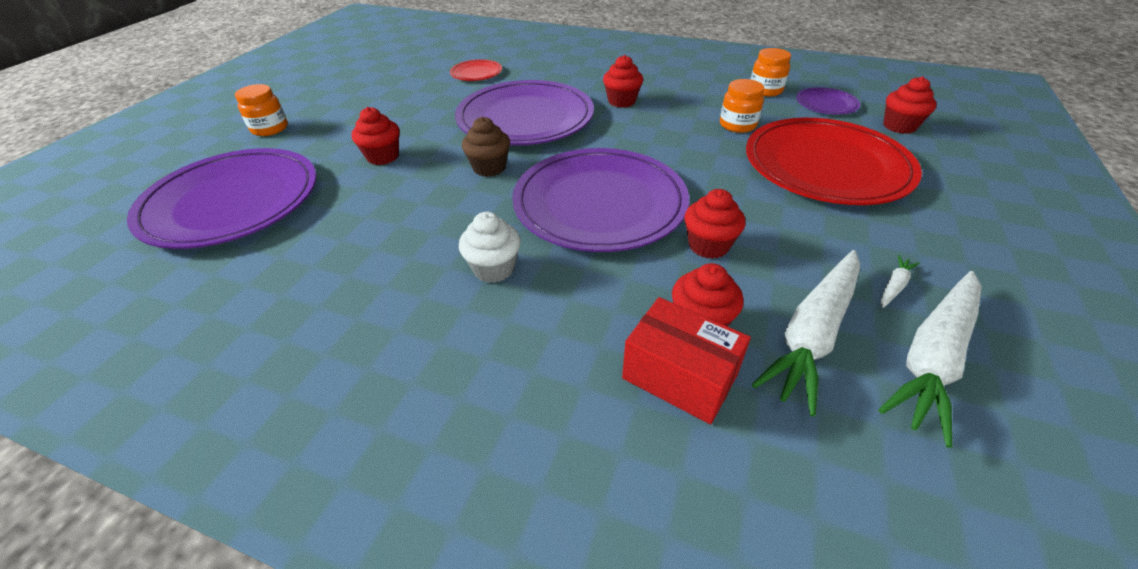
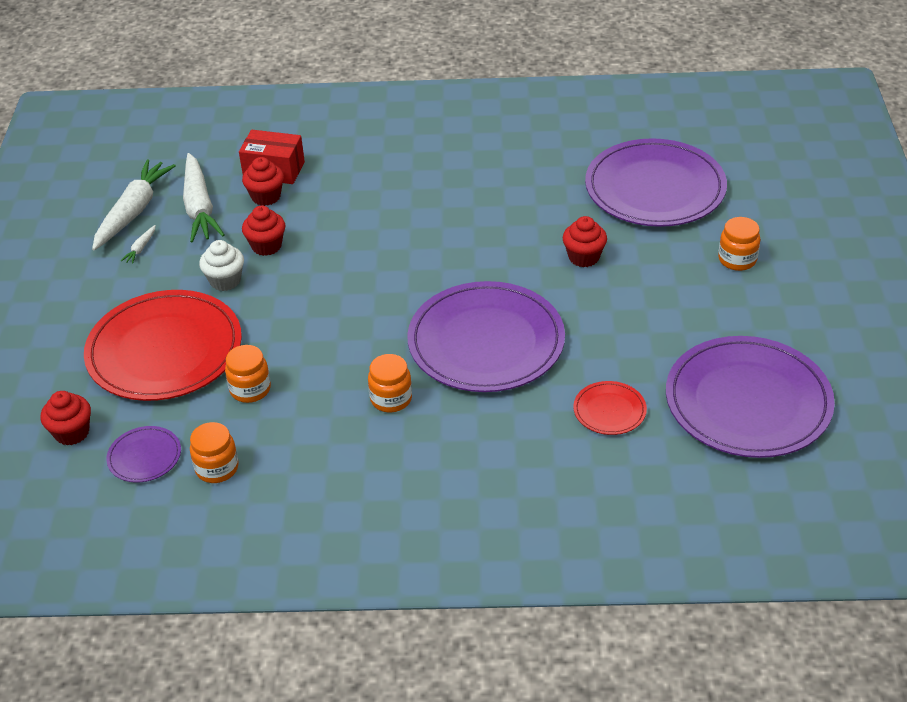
camera: 160 degrees right, 0 degrees up
(489, 168) = (475, 270): brown cupcake -> none
(494, 268) = (410, 194): white cupcake -> white cupcake (225, 281)
(599, 203) = (360, 260): purple plate -> purple plate (748, 401)
(621, 101) = (391, 399): red cupcake -> orange jar
(812, 334) = (199, 207): white carrot -> white carrot turned 150 degrees clockwise

